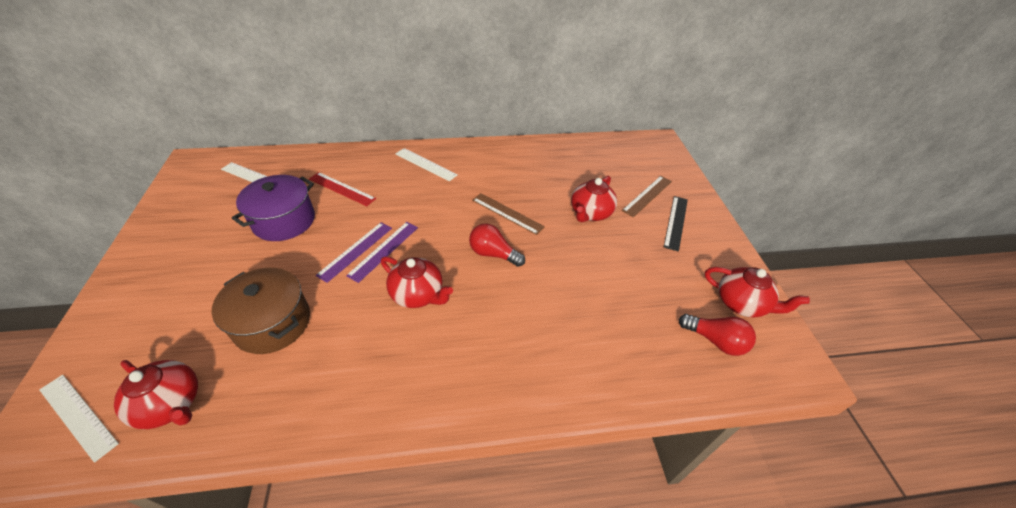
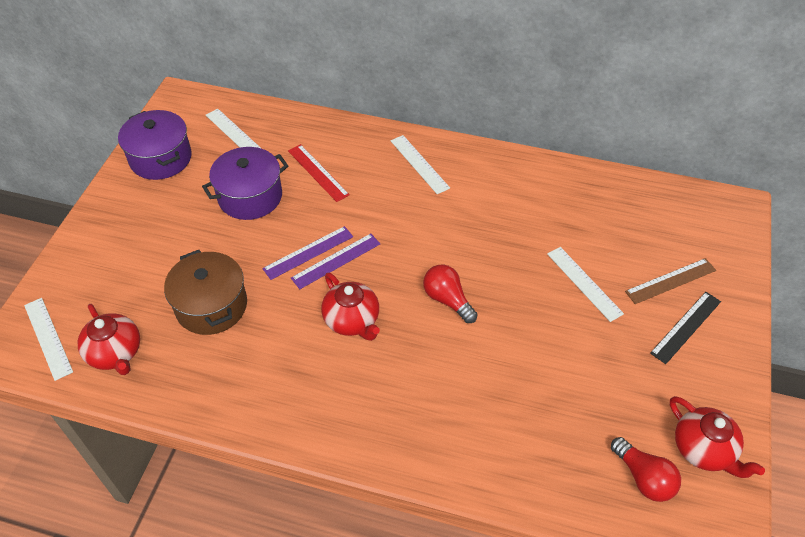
camera: 25 degrees right, 5 degrees up
(183, 211) = (161, 158): none -> purple pot
(507, 213) = (485, 255): brown ruler -> none
(590, 213) = (584, 283): red teapot -> white ruler

